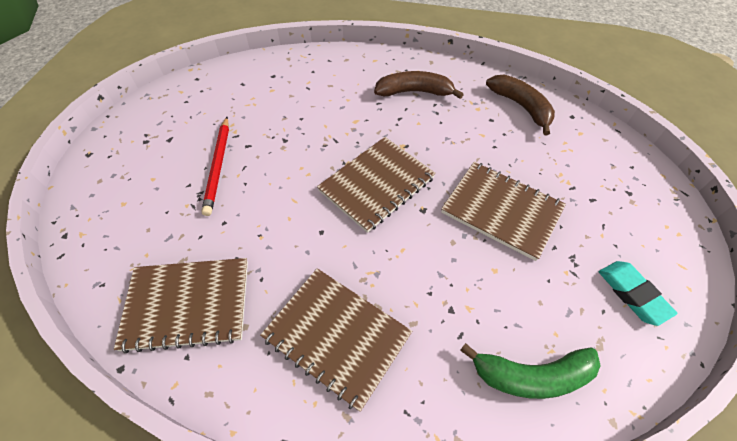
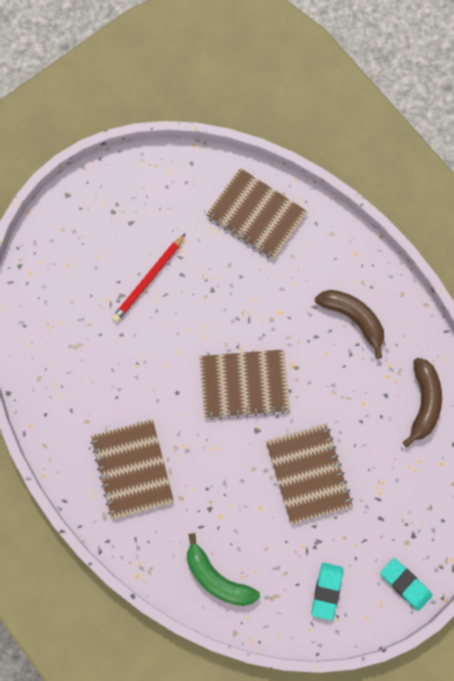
camera: 40 degrees right, 20 degrees up
(187, 304) = (64, 380): brown notebook -> brown notebook (256, 215)
(674, 233) = (405, 584): none -> turquoise eraser

